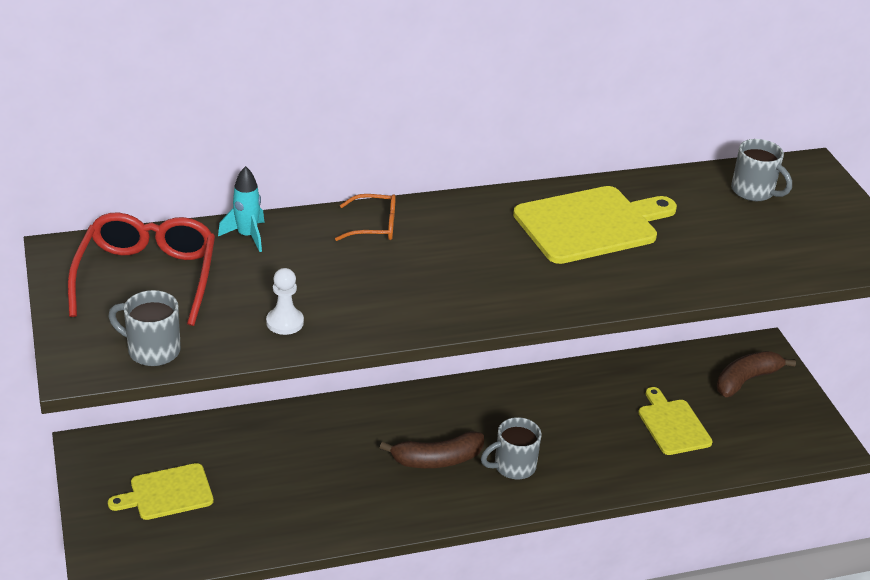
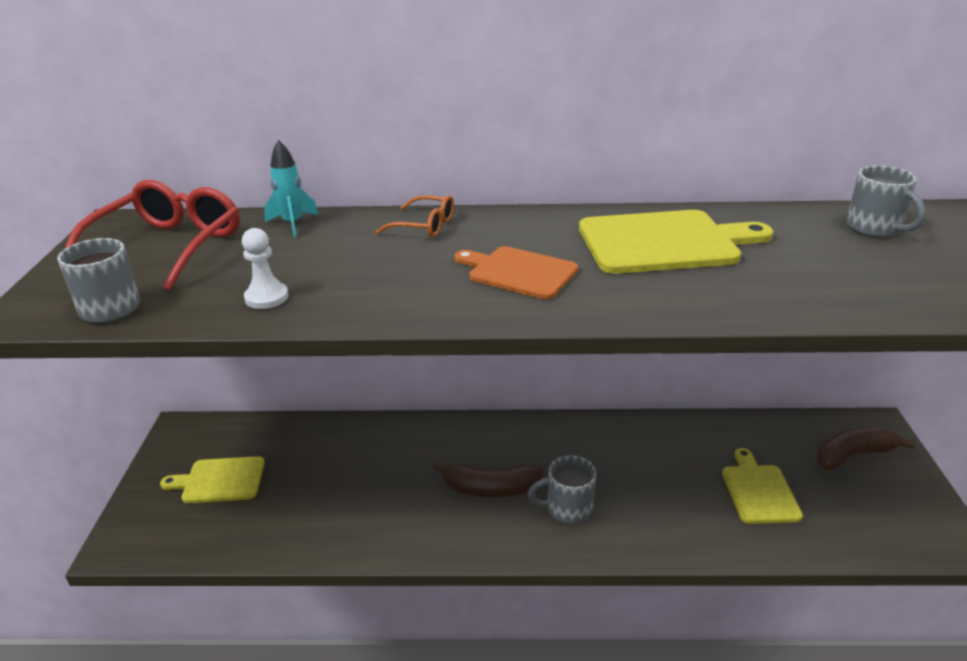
camera: 20 degrees right, 5 degrees down
(483, 271) = (518, 272): none -> orange cutting board

